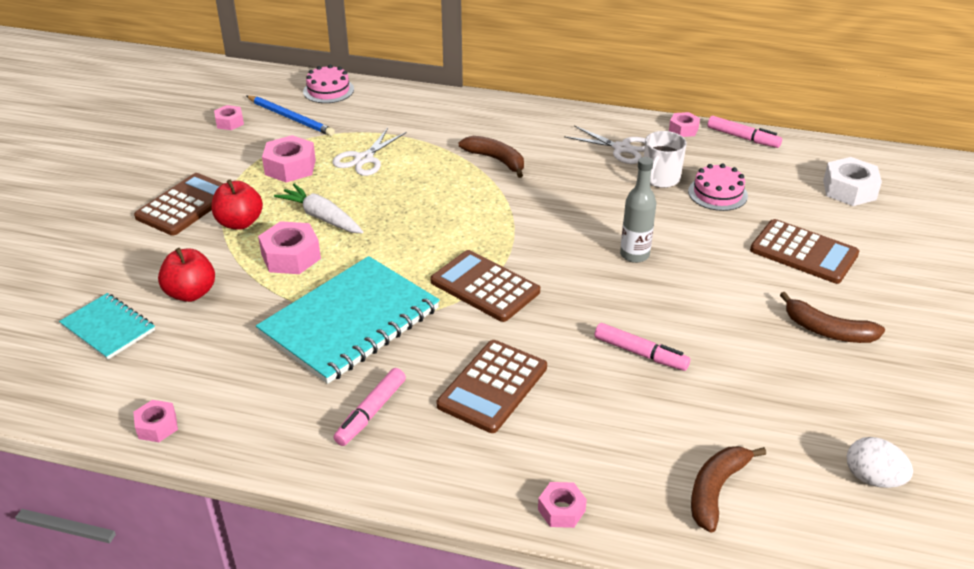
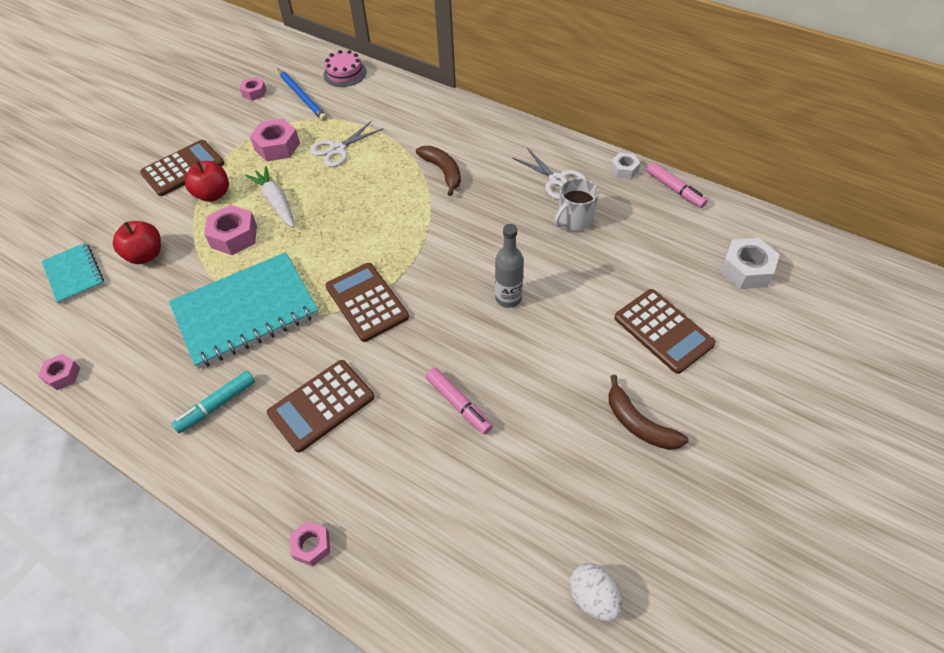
camera: 20 degrees right, 15 degrees up
(371, 413) = (216, 405): pink marker -> turquoise marker
(683, 129) = (624, 169): pink nut -> white nut
(716, 490) = (447, 566): brown banana -> none
(717, 193) = (618, 247): pink cake -> none

